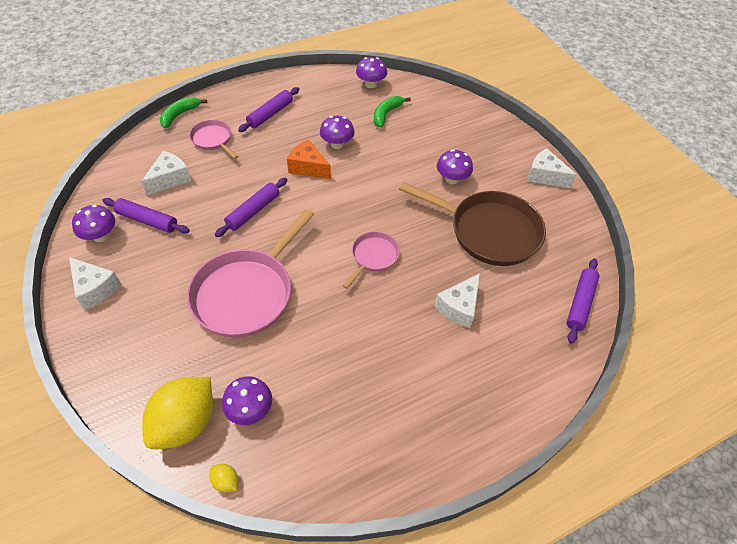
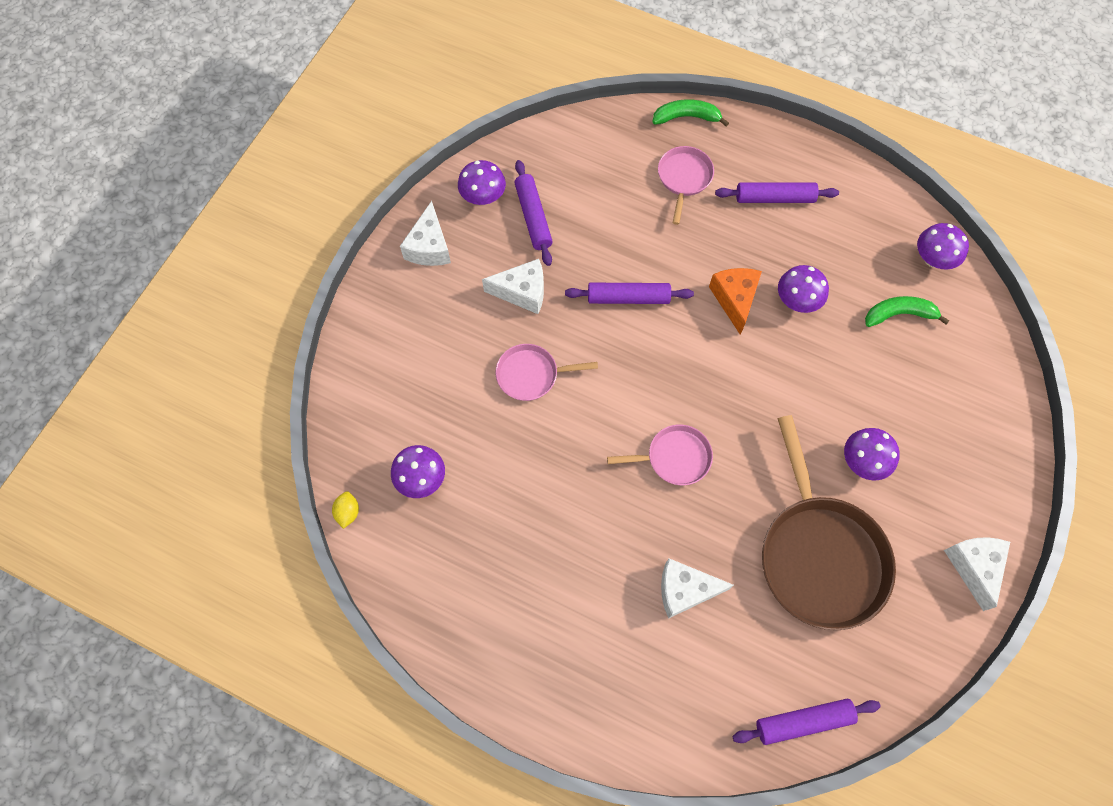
camera: 55 degrees right, 15 degrees up
(170, 179) = (597, 189): white cheese -> white cheese (522, 292)
(185, 422) = (371, 436): yellow lemon -> none
(247, 292) = (531, 375): pink pan -> pink pan, size x0.51

